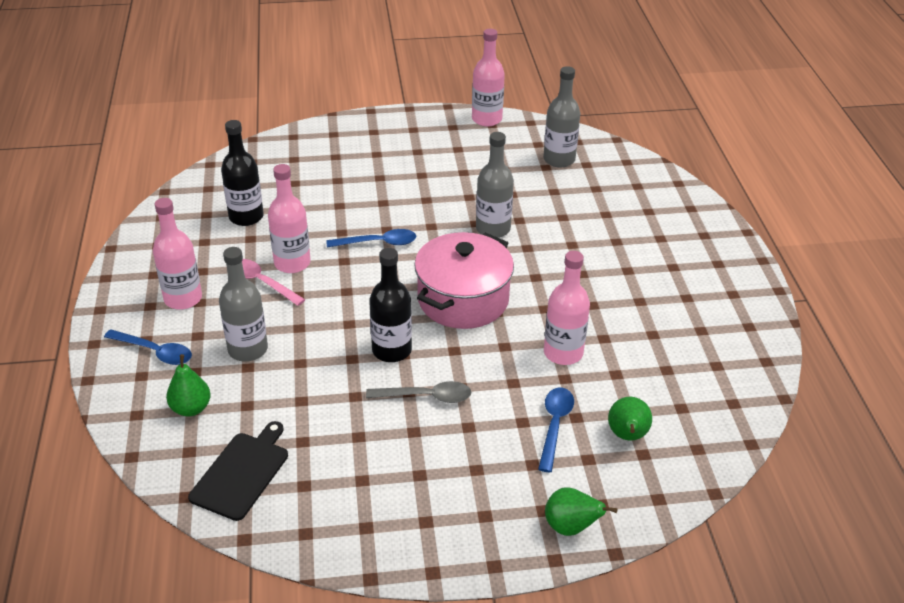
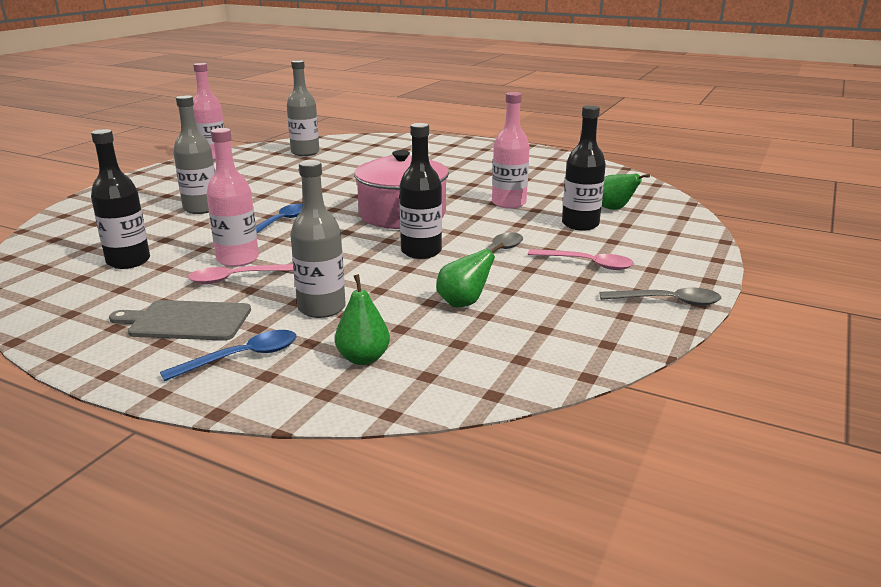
camera: 55 degrees left, 15 degrees down
(183, 299) = (186, 321): pink bottle -> grey cutting board
(242, 473) = (493, 355): black cutting board -> none
(418, 549) = (668, 302): none -> grey spoon
(457, 465) = (587, 264): none -> pink spoon
(493, 229) = (340, 187): grey bottle -> grey bottle (201, 208)
(554, 425) = (580, 224): blue spoon -> black bottle
(571, 527) = (688, 246): green pear -> green pear (463, 303)

